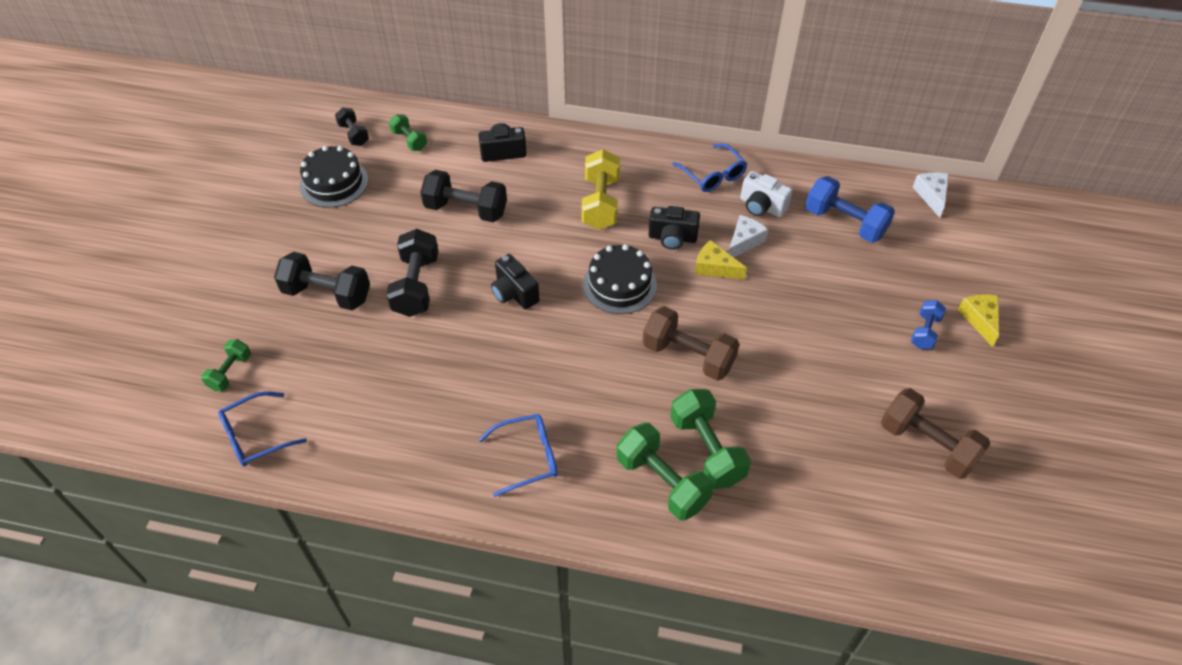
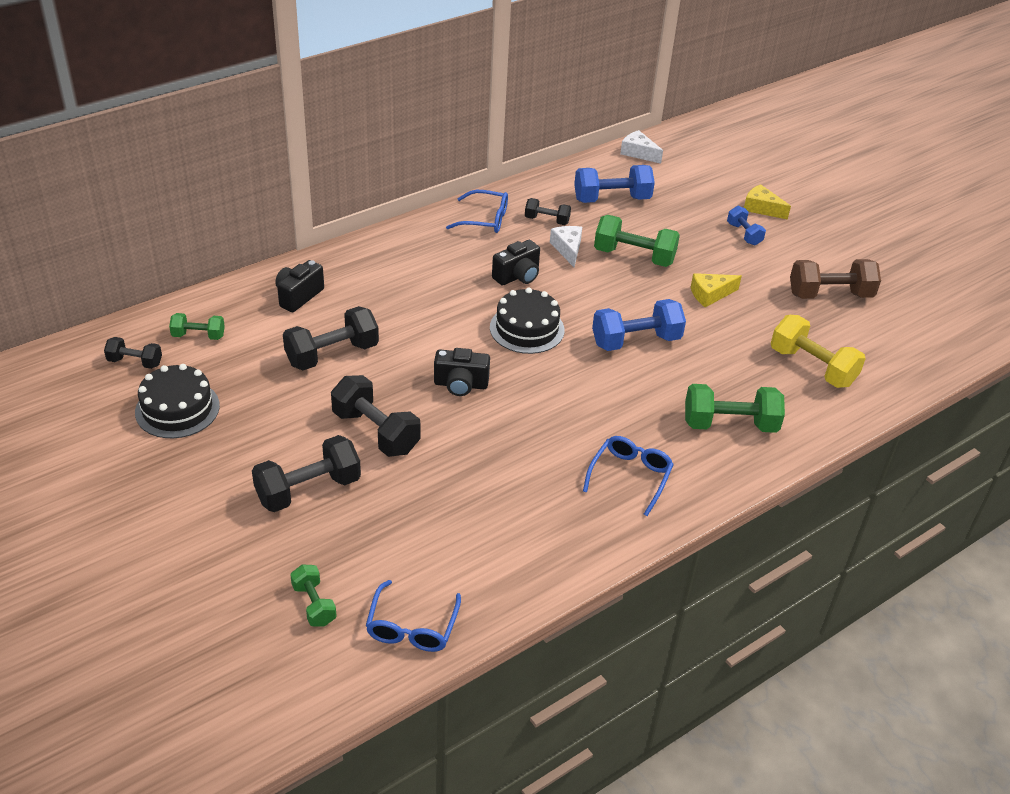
camera: 50 degrees left, 10 degrees down
(600, 203) = (432, 285): yellow dumbbell -> yellow dumbbell (812, 367)
(688, 356) = (636, 341): brown dumbbell -> blue dumbbell
(707, 450) = (726, 386): green dumbbell -> green dumbbell (634, 256)
(714, 268) = (573, 277): yellow cheese -> yellow cheese (710, 295)
(761, 207) = (547, 220): white camera -> black dumbbell

